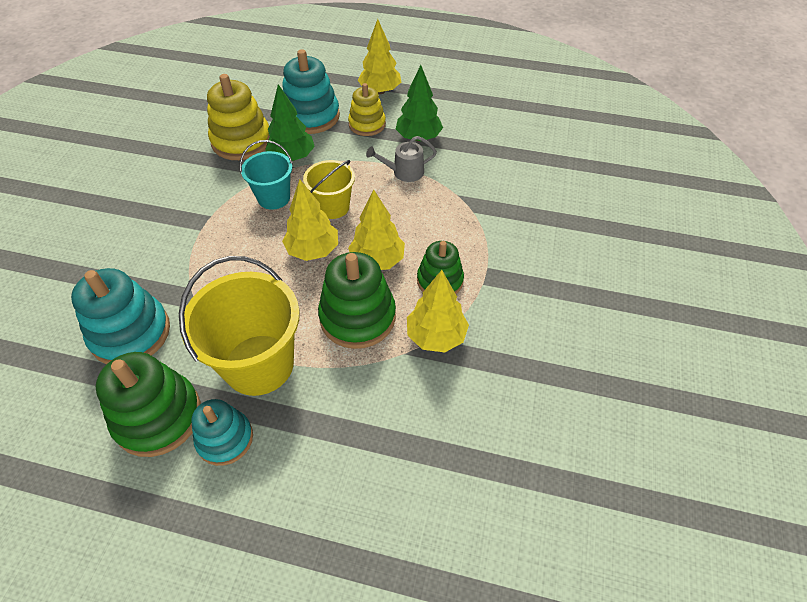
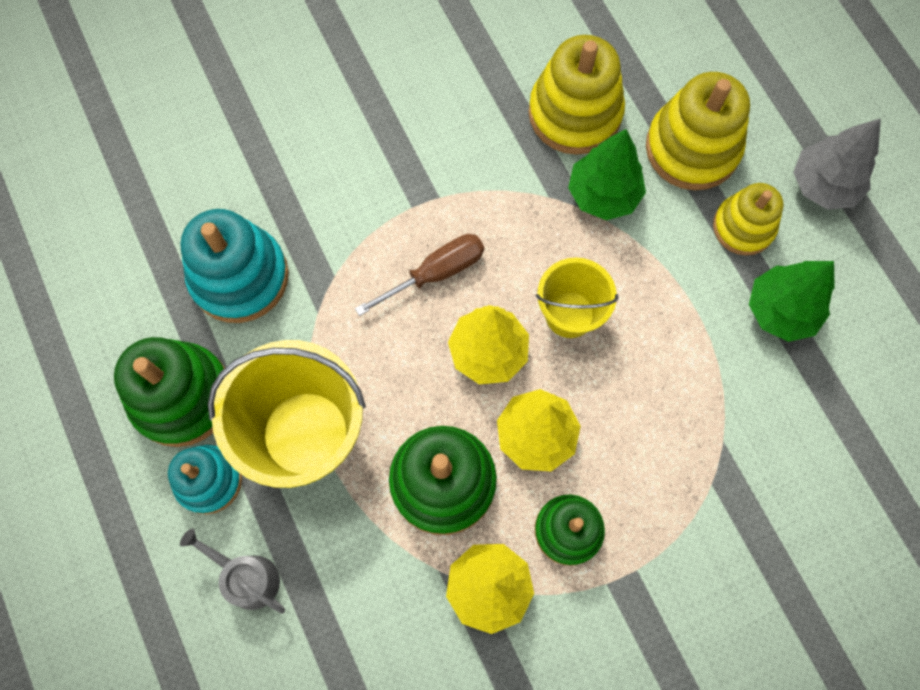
camera: 50 degrees right, 20 degrees up
(246, 244) = (435, 273): none -> brown screwdriver
(274, 198) = (523, 237): turquoise bucket -> none
(311, 116) = (692, 148): turquoise stacking toy -> yellow stacking toy
(380, 91) = (823, 185): yellow tree -> grey tree
(404, 172) = (702, 345): grey watering can -> grey watering can (247, 577)

